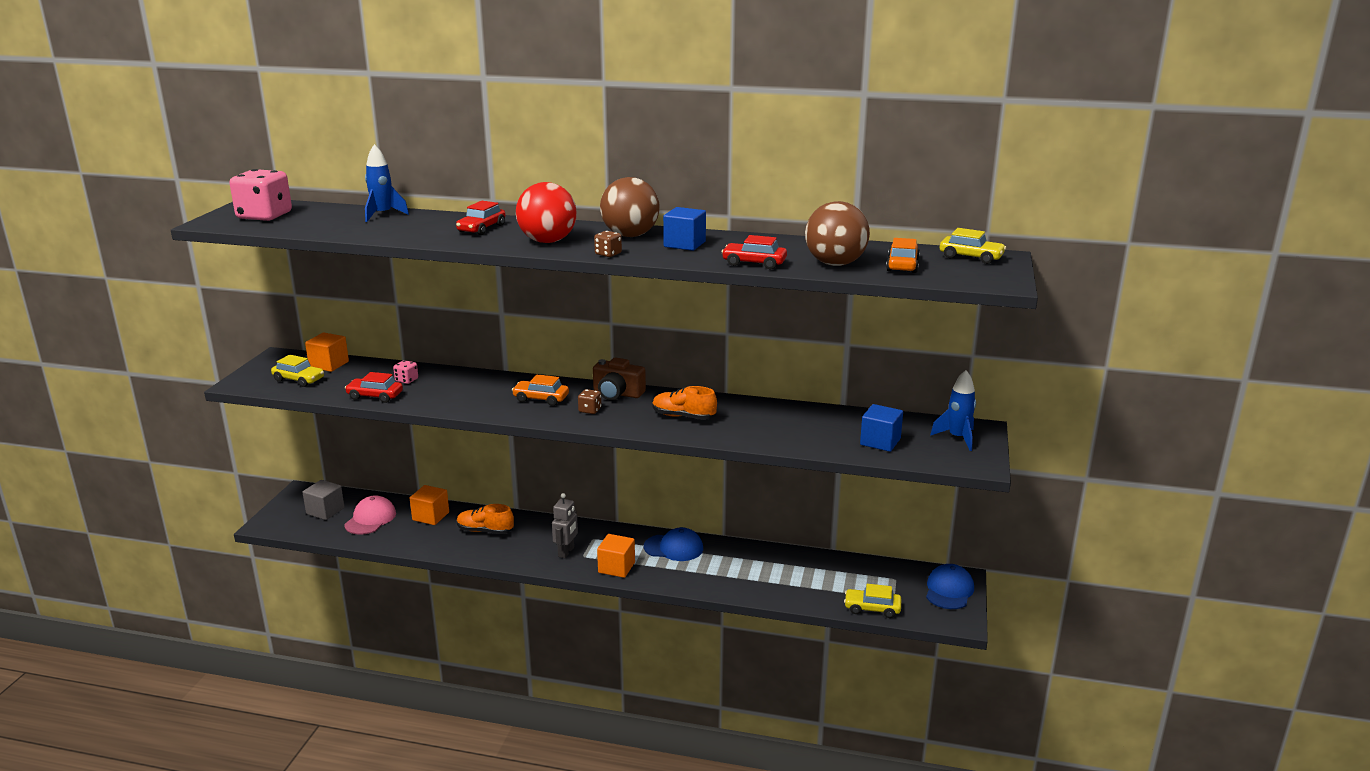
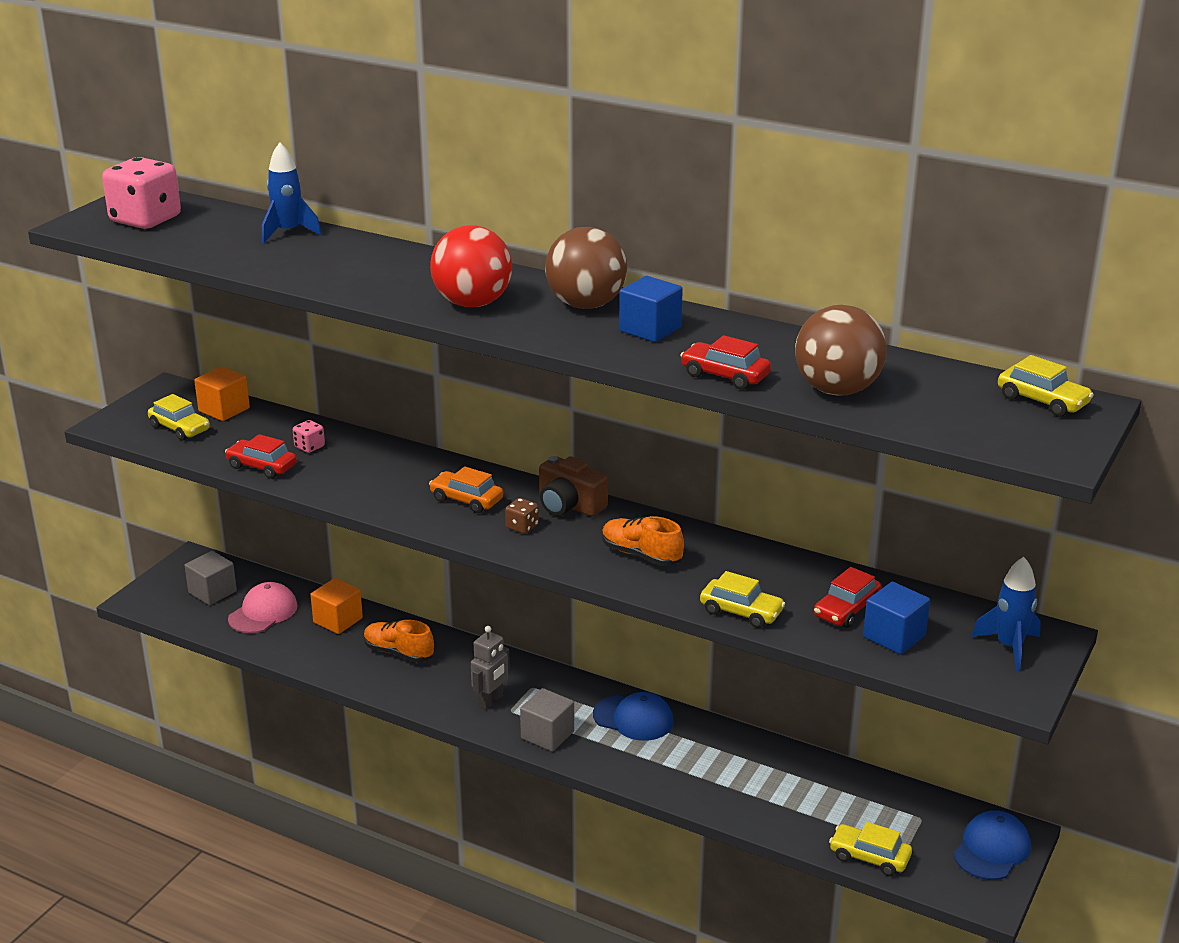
camera: 15 degrees right, 5 degrees up
(481, 228) = (400, 271): red car -> red car (846, 610)
(608, 254) = (539, 335): brown dice -> none
(616, 567) = (547, 735): orange cube -> grey cube
(770, 441) = (741, 612): none -> yellow car
(902, 265) = (931, 404): orange car -> none

